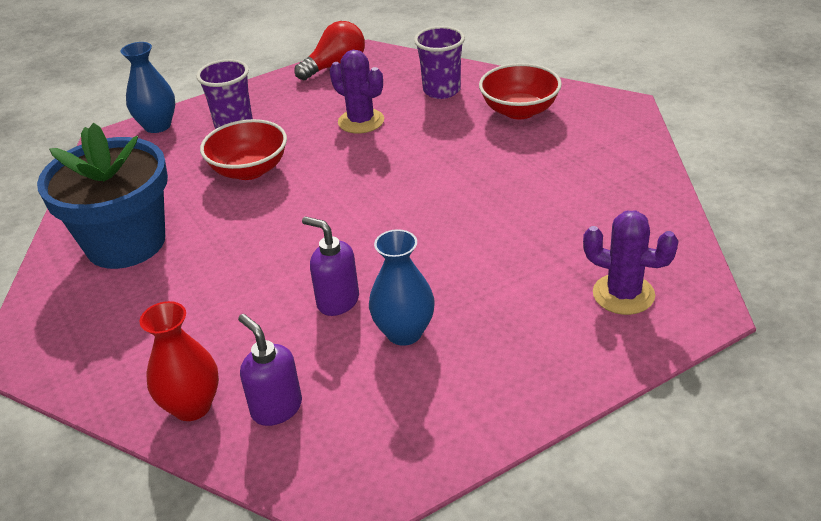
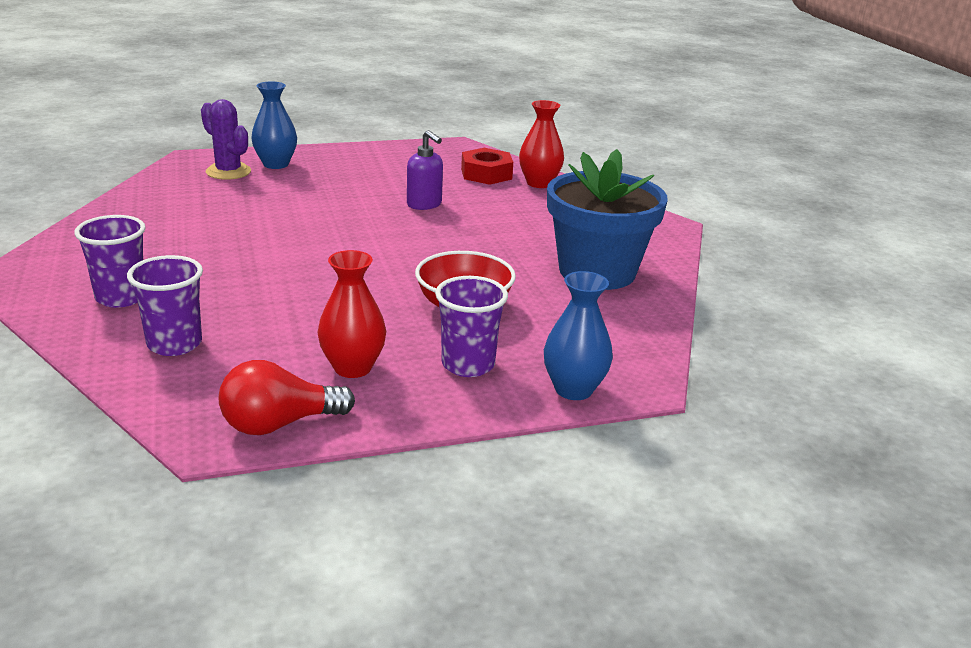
camera: 170 degrees left, 10 degrees down
(276, 408) = (486, 174): purple soap dispenser -> red nut
(312, 104) = (352, 367): none -> red vase
(361, 121) = (307, 329): purple cactus -> none
(404, 332) = (388, 184): blue vase -> blue vase (276, 164)
(519, 111) = (121, 297): red bowl -> purple cup

